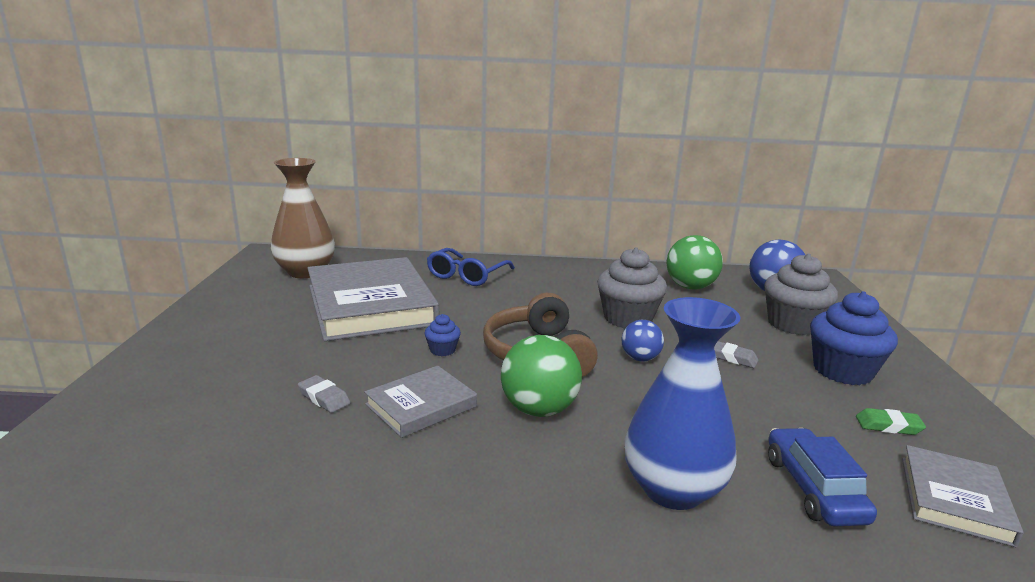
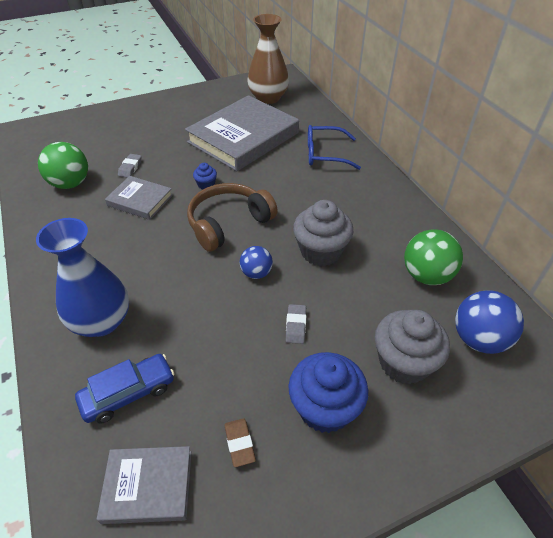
camera: 65 degrees right, 25 degrees up
(539, 409) = (159, 244): green ball -> green ball (70, 184)
(888, 426) = (239, 443): green eraser -> brown eraser

